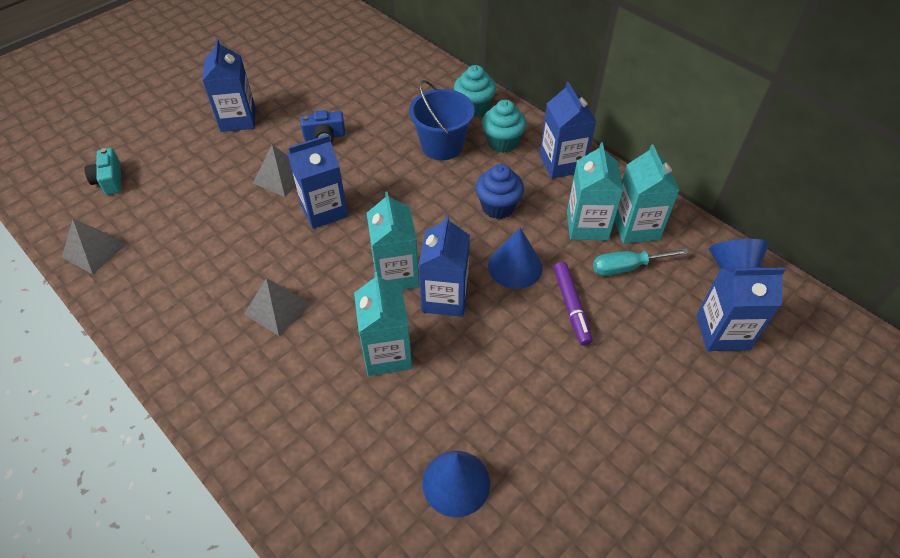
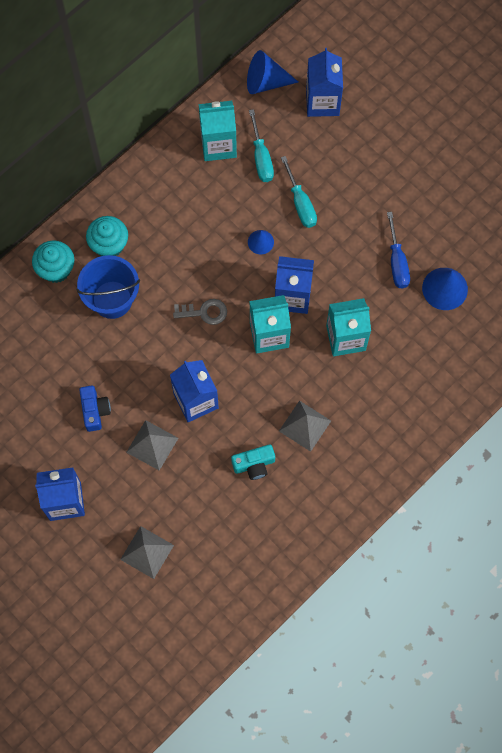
camera: 90 degrees left, 20 degrees up
(94, 250) = (243, 596): grey pyramid -> grey pyramid (147, 552)
(109, 180) = (152, 609): turquoise camera -> turquoise camera (254, 464)
(426, 216) = (204, 312): none -> grey key
(496, 418) = (397, 261): none -> blue screwdriver
(498, 207) = (193, 252): blue cupcake -> none
(515, 266) = (260, 242): blue cone -> blue cone, size x0.59
(561, 163) = (139, 195): blue carton -> none
(571, 306) = (300, 203): purple marker -> turquoise screwdriver
(587, 225) = (216, 182): turquoise carton -> none

